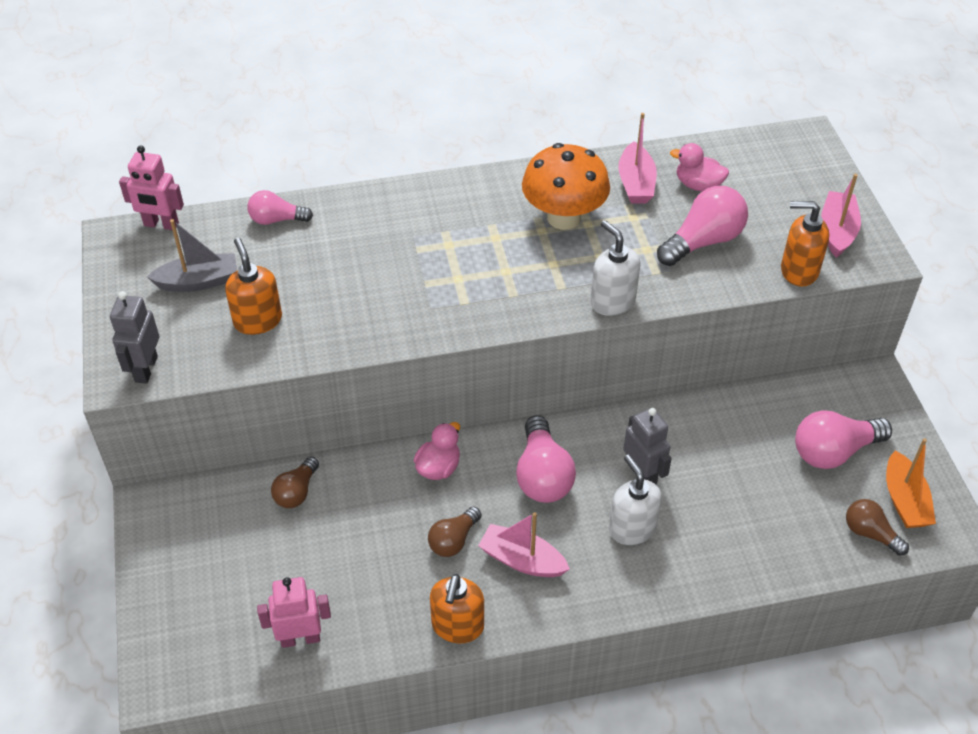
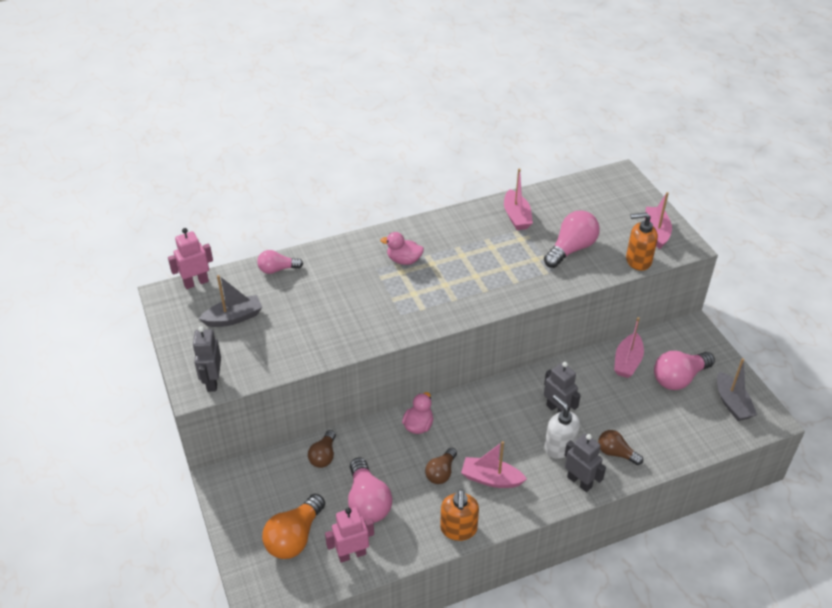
camera: 10 degrees left, 5 degrees down
(161, 225) = (196, 282): pink robot -> pink robot turned 150 degrees clockwise
(228, 602) = (294, 537): none -> orange light bulb
(257, 320) = (283, 338): orange soap dispenser -> none
(542, 475) = (491, 421): pink light bulb -> pink light bulb (367, 502)
(563, 217) = (474, 245): orange mushroom -> none
(612, 301) = (521, 295): white soap dispenser -> none
(648, 584) = (579, 482): none -> grey robot
(698, 185) = (558, 213): pink duck -> pink duck (404, 260)
(763, 416) = (627, 362): none -> pink boat
(870, 533) = (715, 428): brown light bulb -> brown light bulb (616, 453)
(904, 500) = (732, 403): orange boat -> grey boat

